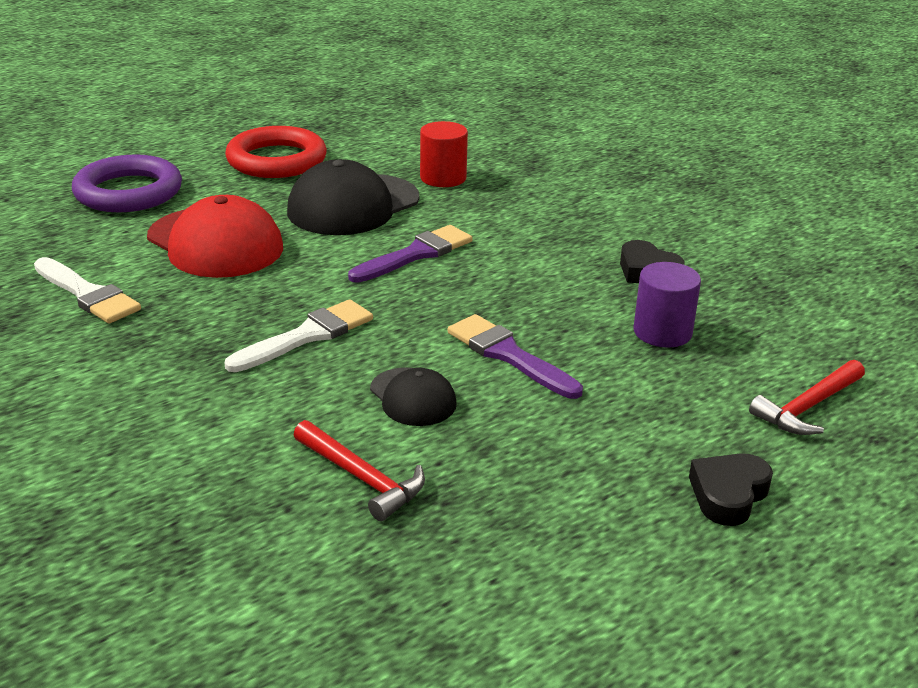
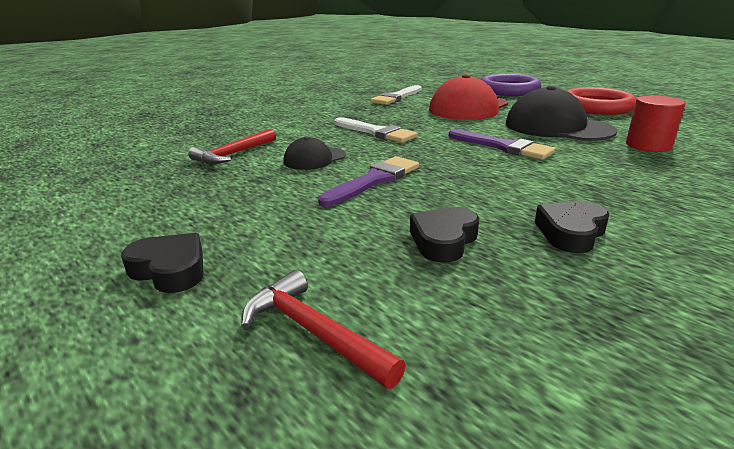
camera: 85 degrees right, 5 degrees down
(662, 332) = (443, 240): purple cylinder -> black heart

